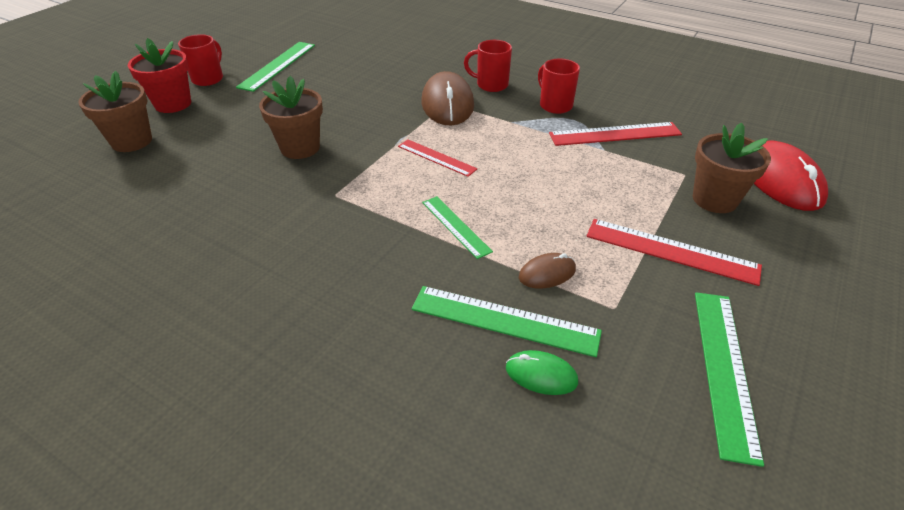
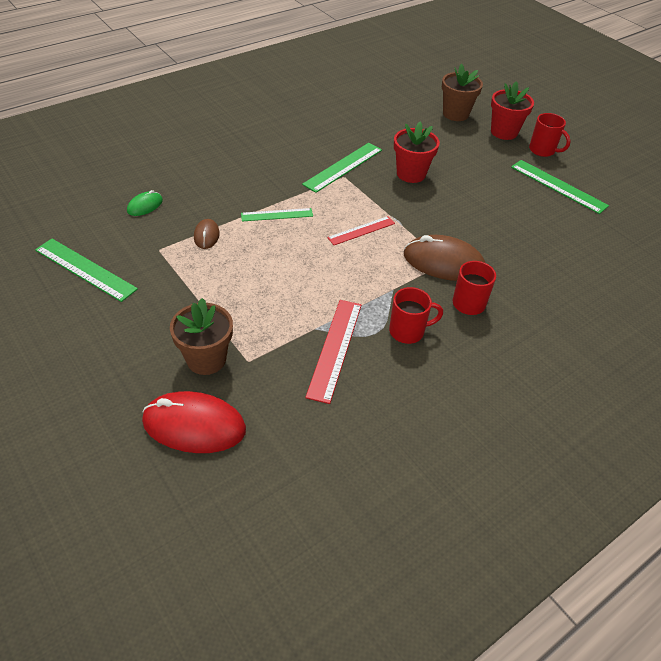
camera: 110 degrees right, 5 degrees up
(300, 148) = (411, 174): brown flower pot -> red flower pot
(504, 320) = (187, 207): green ruler -> green ruler (343, 167)
(671, 251) = (178, 300): red ruler -> none

